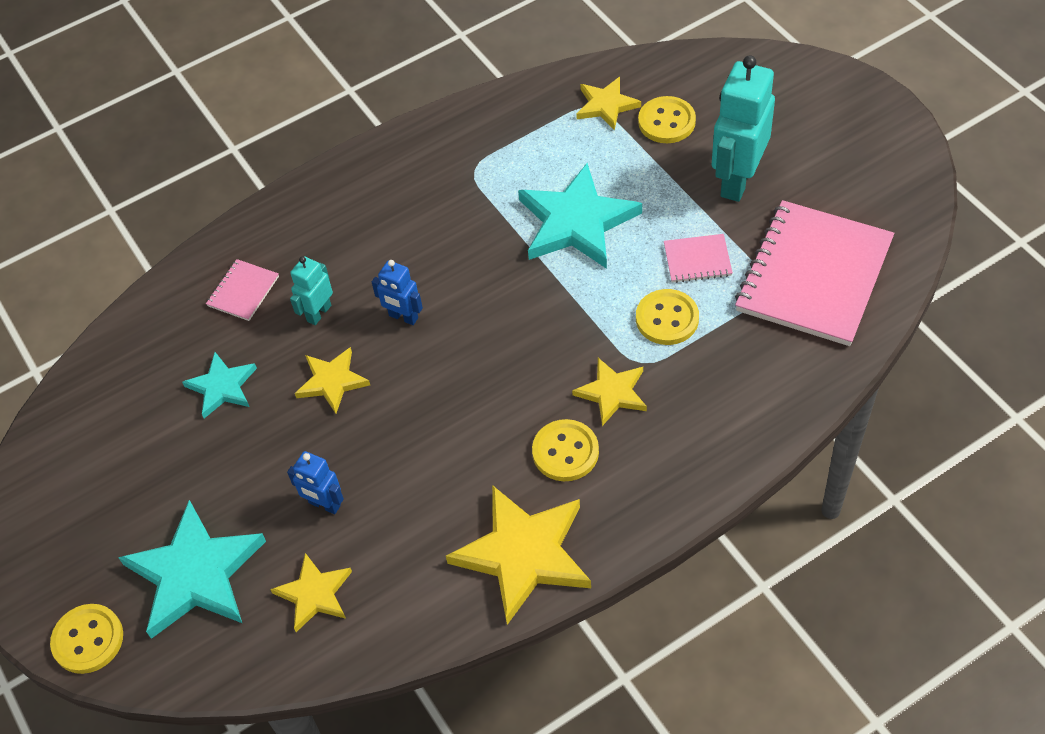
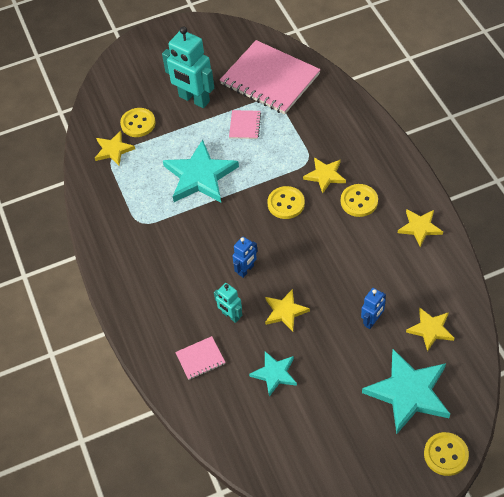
camera: 80 degrees left, 0 degrees up
(243, 291) = (200, 359): pink notebook -> pink notebook turned 60 degrees counterclockwise
(524, 554) = (419, 227): yellow star -> yellow star, size x0.56
(667, 319) = (281, 145): yellow button -> yellow button (286, 203)

